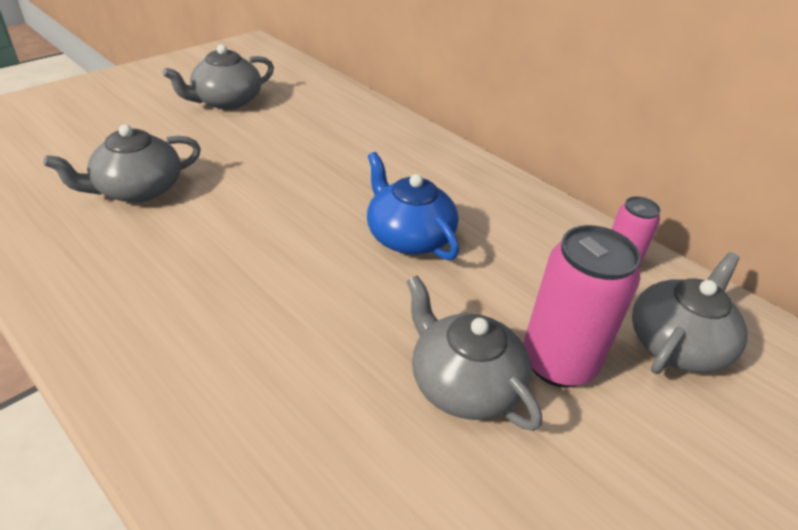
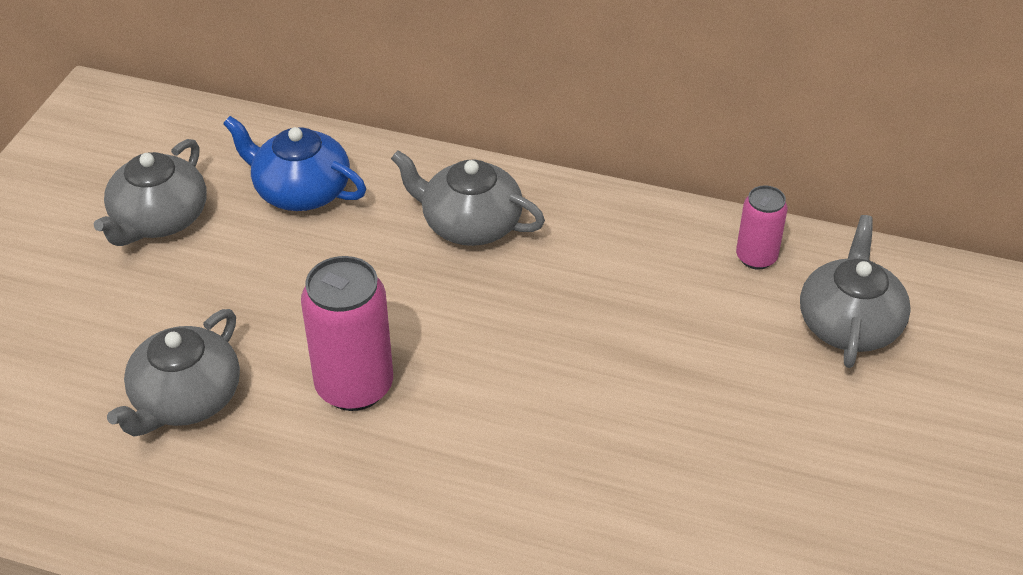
camera: 25 degrees left, 5 degrees up
(408, 236) = (533, 320): blue teapot -> blue teapot (300, 191)
(463, 383) = (693, 454): grey teapot -> grey teapot (470, 224)
(558, 363) = (760, 393): pink can -> pink can (354, 386)

